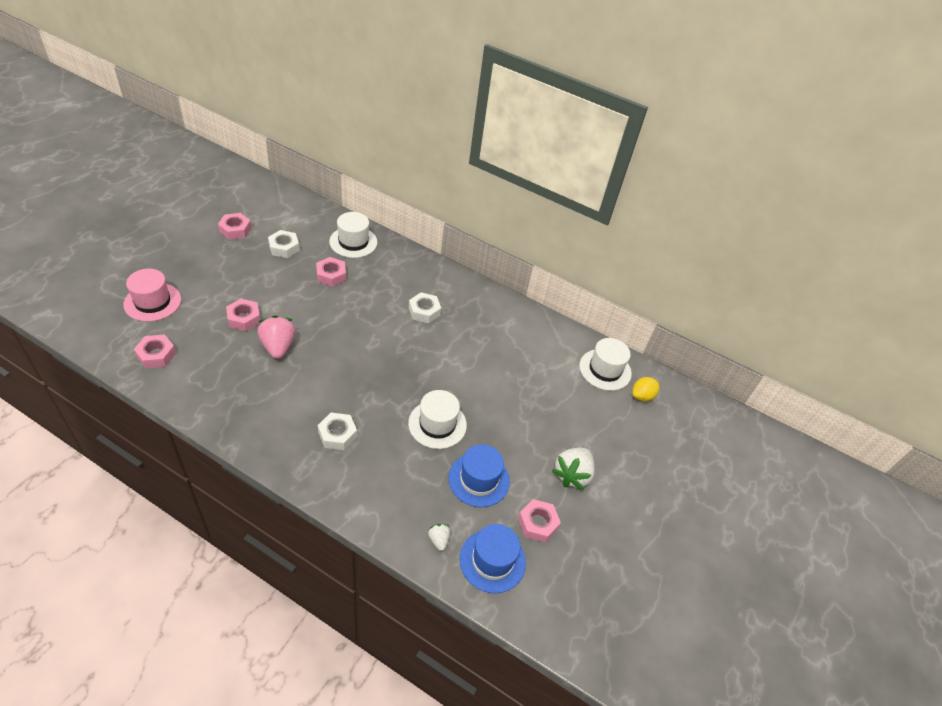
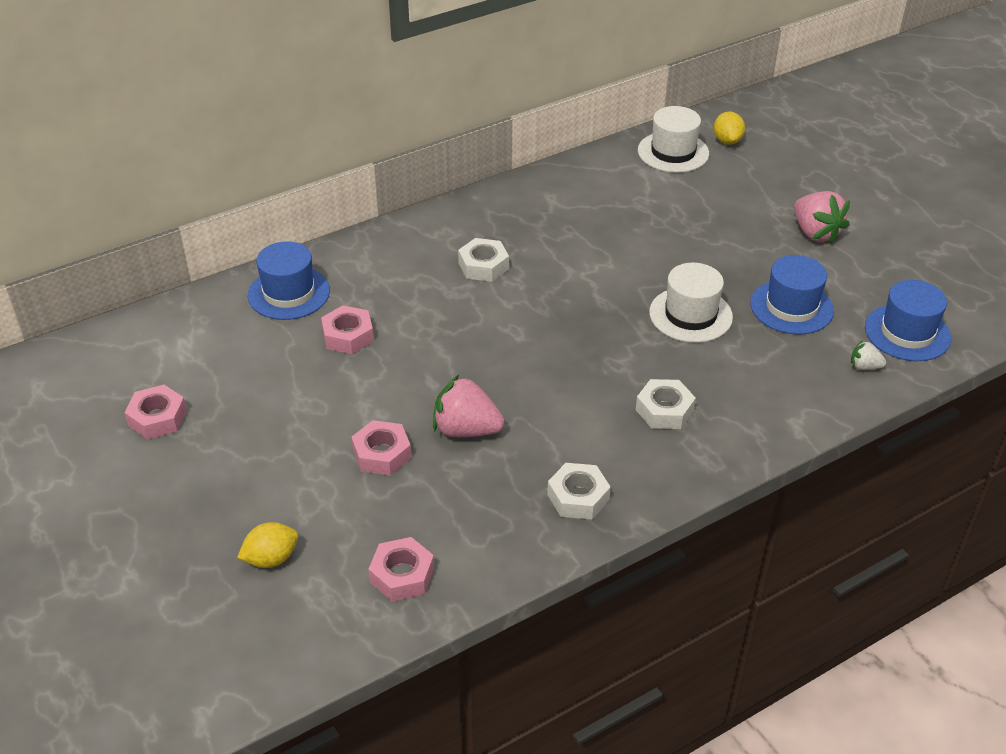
camera: 55 degrees left, 5 degrees down
(152, 302) = (271, 558): pink hat -> yellow lemon
(284, 247) = (246, 371): white nut -> white nut (578, 497)
(353, 242) = (289, 293): white hat -> blue hat
(537, 523) = (871, 282): pink nut -> none
(572, 475) = (815, 233): white strawberry -> pink strawberry

